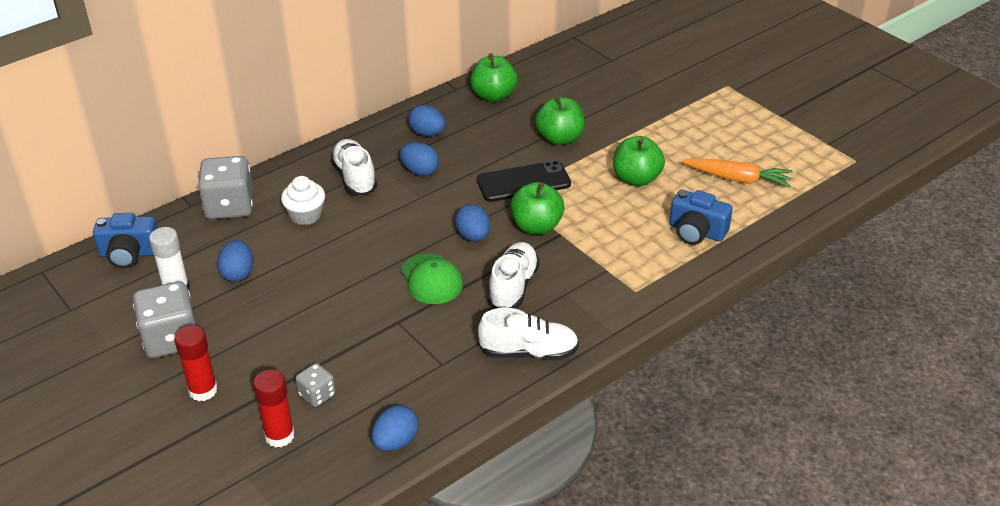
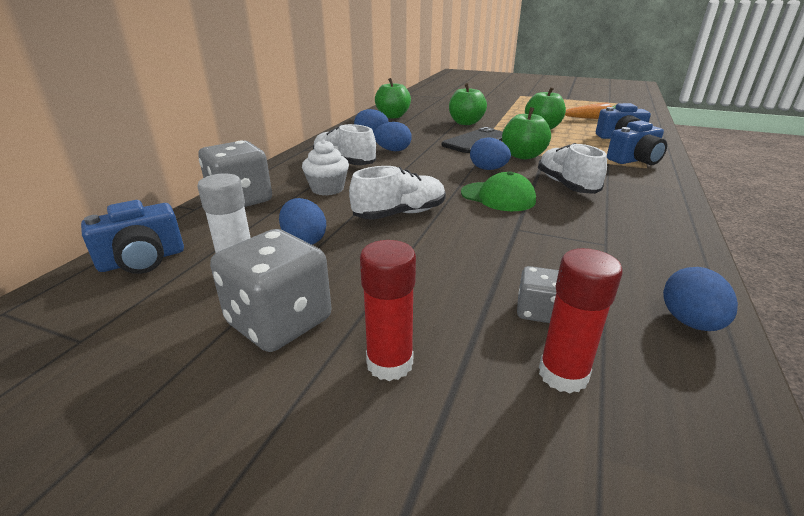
camera: 30 degrees left, 10 degrees down
(529, 352) = (653, 215): white shoe -> white shoe (400, 214)
(643, 276) = (635, 160): none -> blue camera

